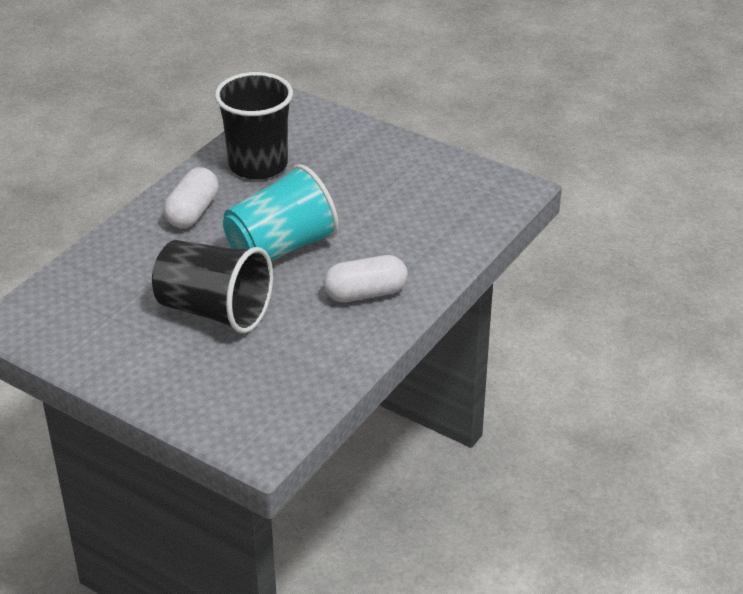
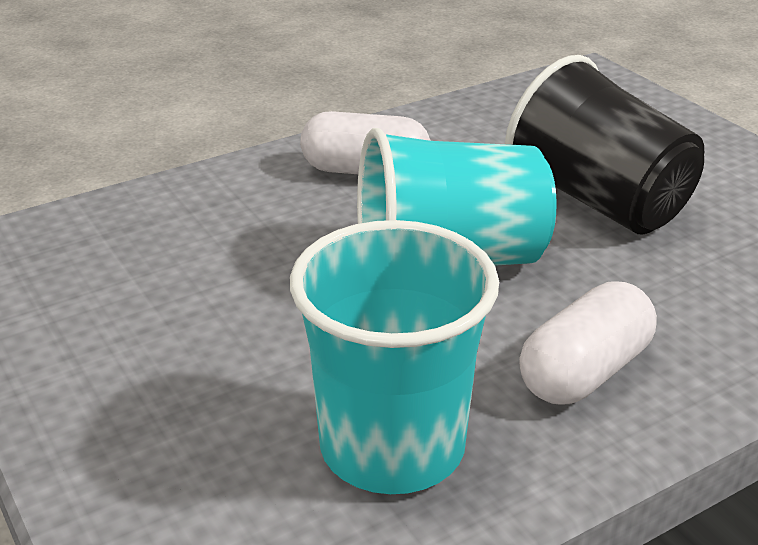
camera: 155 degrees left, 5 degrees down
(258, 165) = (392, 446): black cup -> turquoise cup

